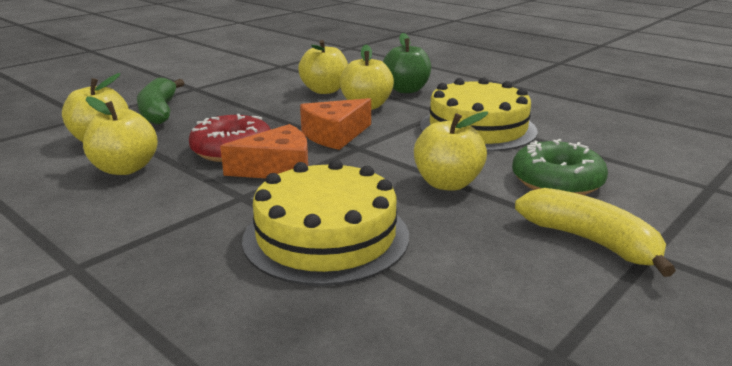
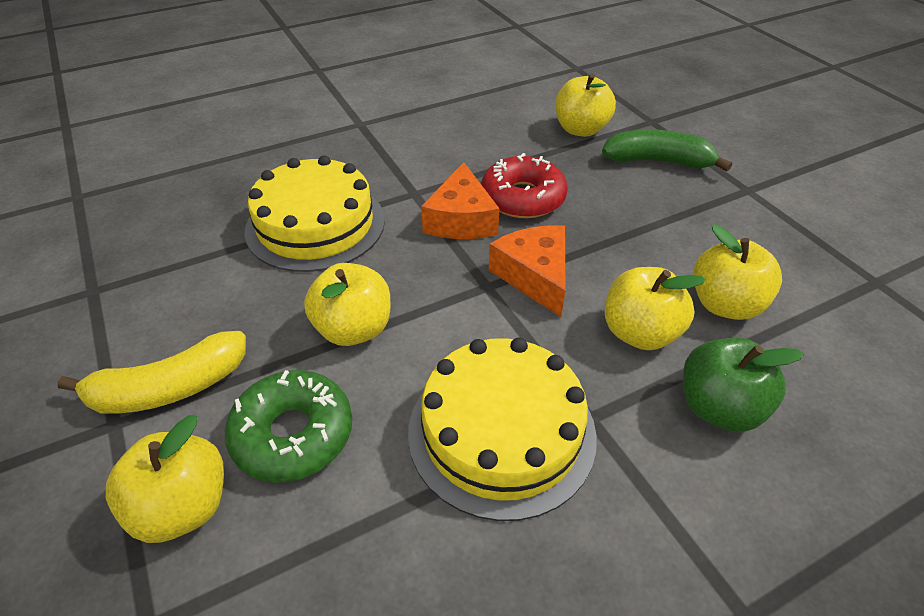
camera: 110 degrees right, 20 degrees up
(125, 169) = (506, 141): yellow apple -> yellow apple (183, 507)

